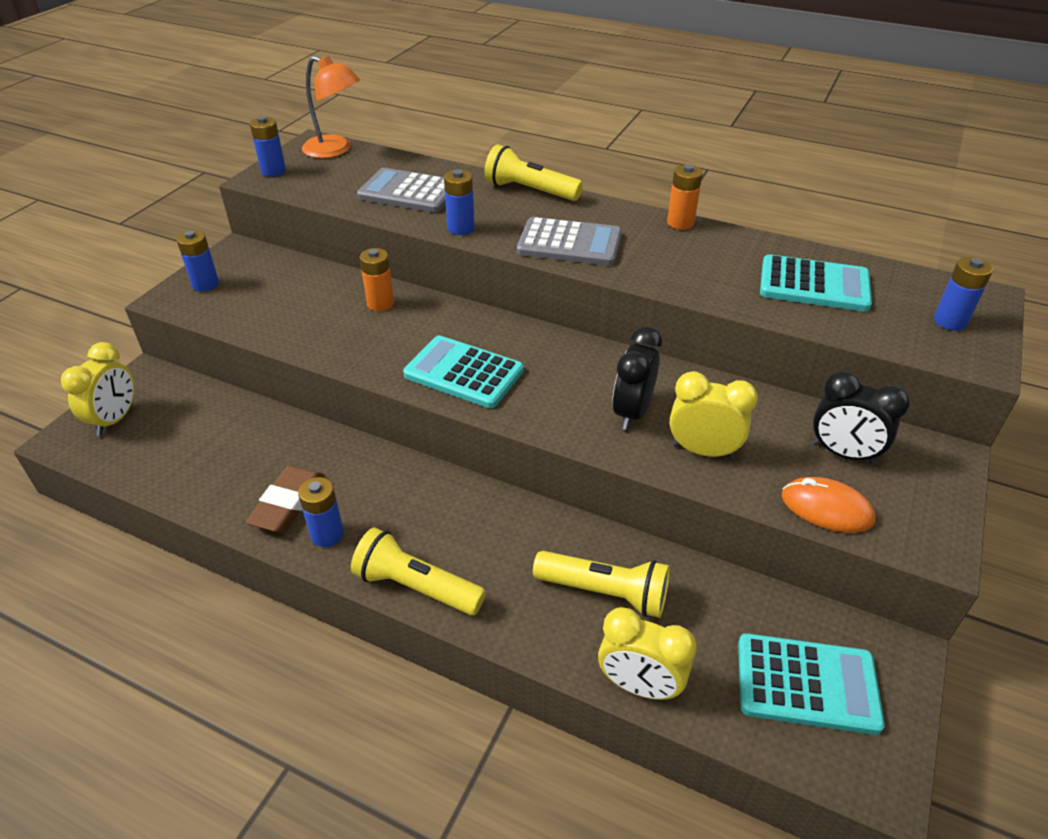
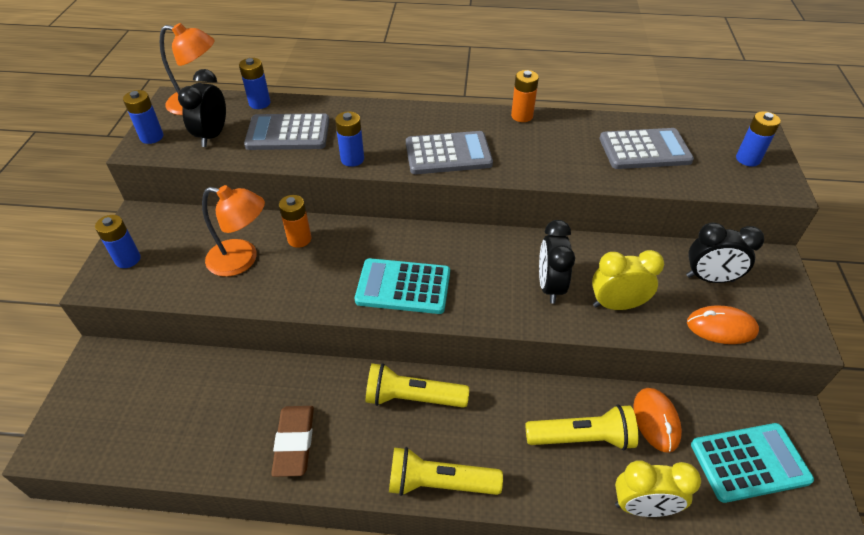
camera: 20 degrees left, 5 degrees up
(115, 419) = (90, 411): yellow clock -> none
(312, 309) = (242, 260): none -> orange lamp
(327, 534) = (343, 460): blue battery -> blue battery (259, 103)
(332, 181) = (212, 136): none -> black clock
(530, 191) = (389, 110): yellow flashlight -> yellow flashlight (412, 397)
(708, 602) = (656, 420): none -> orange mouse
(814, 285) = (644, 150): turquoise calculator -> grey calculator

